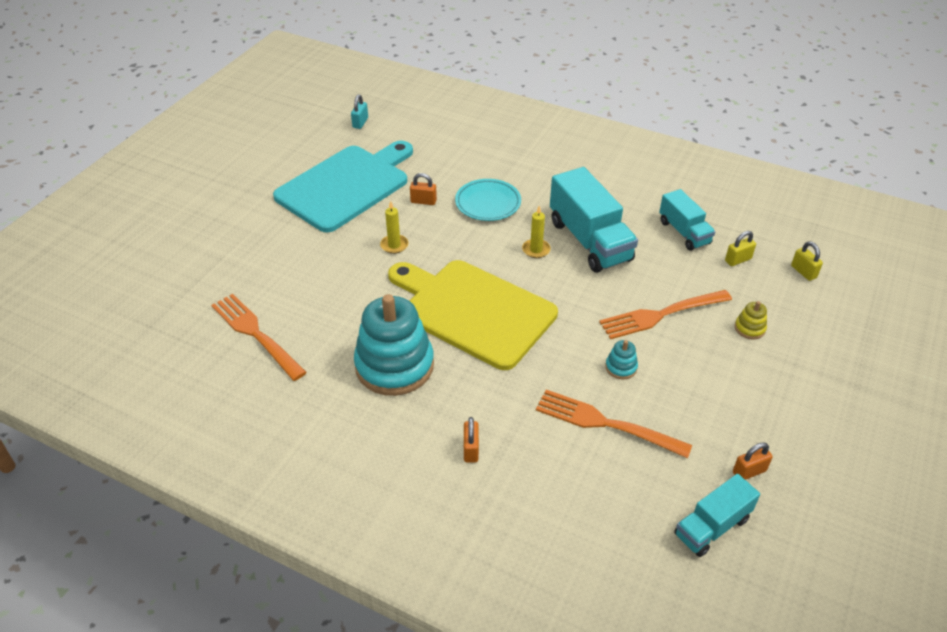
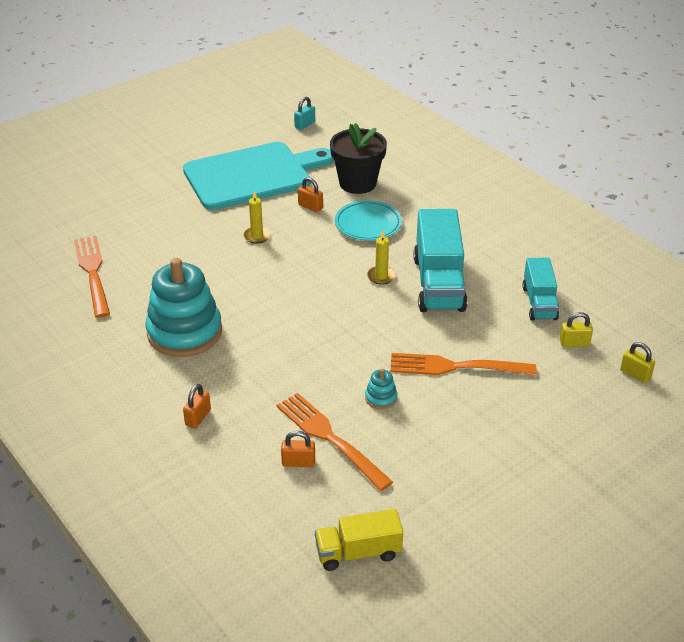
camera: 25 degrees right, 5 degrees down
(450, 166) = (357, 183): none -> black flower pot
(473, 311) = (284, 310): yellow cutting board -> none
(712, 526) = (358, 552): turquoise truck -> yellow truck
(749, 328) = (534, 406): yellow stacking toy -> none
(749, 471) = (430, 522): orange padlock -> orange padlock (298, 462)
(803, 272) = (635, 374): yellow padlock -> yellow padlock turned 45 degrees counterclockwise

